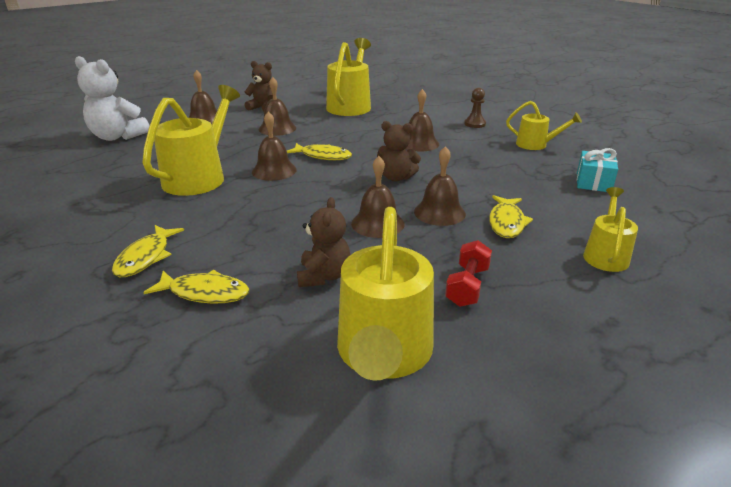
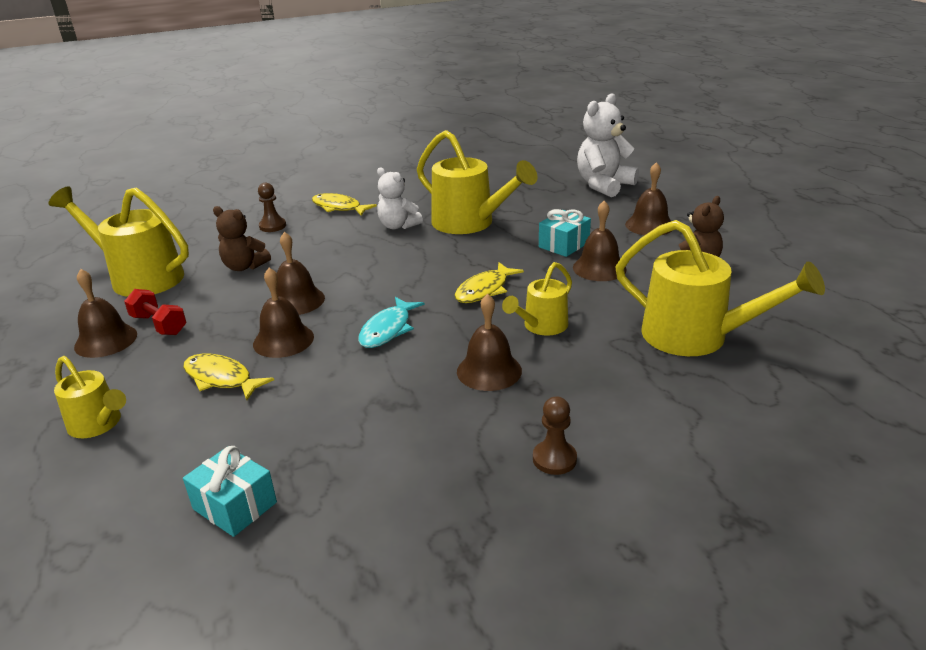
camera: 110 degrees right, 0 degrees up
(205, 209) = (398, 226): none -> white teddy bear
(205, 293) = (272, 226): yellow fish -> brown pawn
(241, 140) = (564, 245): none -> turquoise gift
(274, 170) = (460, 259): brown bell -> brown bell (106, 340)
(396, 177) = (388, 329): brown teddy bear -> turquoise fish
(536, 145) = (412, 504): yellow watering can -> yellow watering can (541, 327)

